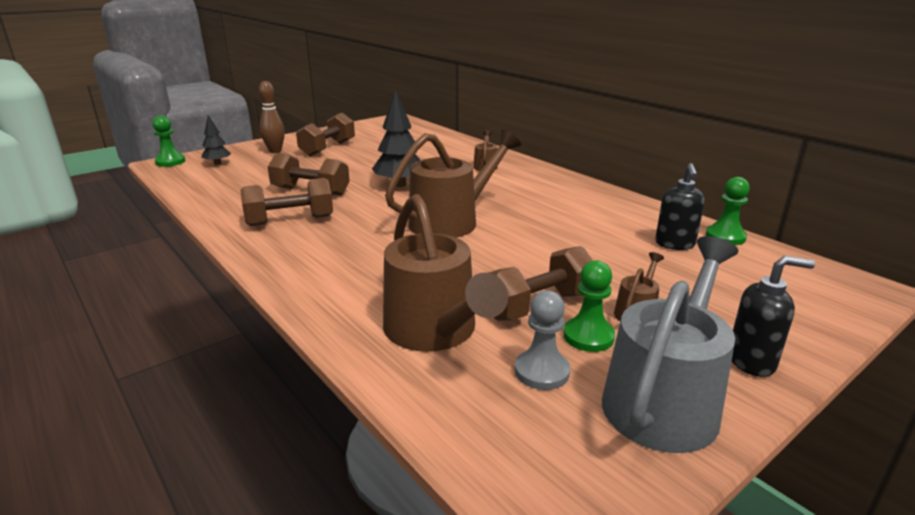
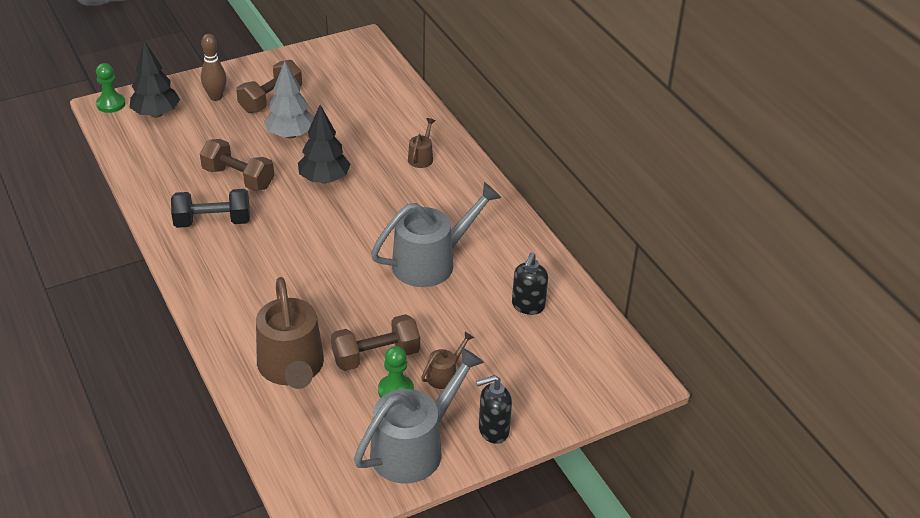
camera: 10 degrees right, 15 degrees up
(217, 163) = (156, 114): black tree -> black tree, size x1.72
(290, 221) = (212, 222): brown dumbbell -> black dumbbell
(354, 164) = (290, 135): none -> grey tree
(451, 221) = (351, 244): brown watering can -> none
(541, 371) = (348, 414): grey pawn -> none
(544, 224) = (431, 262): none -> grey watering can
(725, 237) = (580, 303): green pawn -> none
(751, 362) = (493, 430): black soap dispenser -> black soap dispenser turned 150 degrees clockwise

